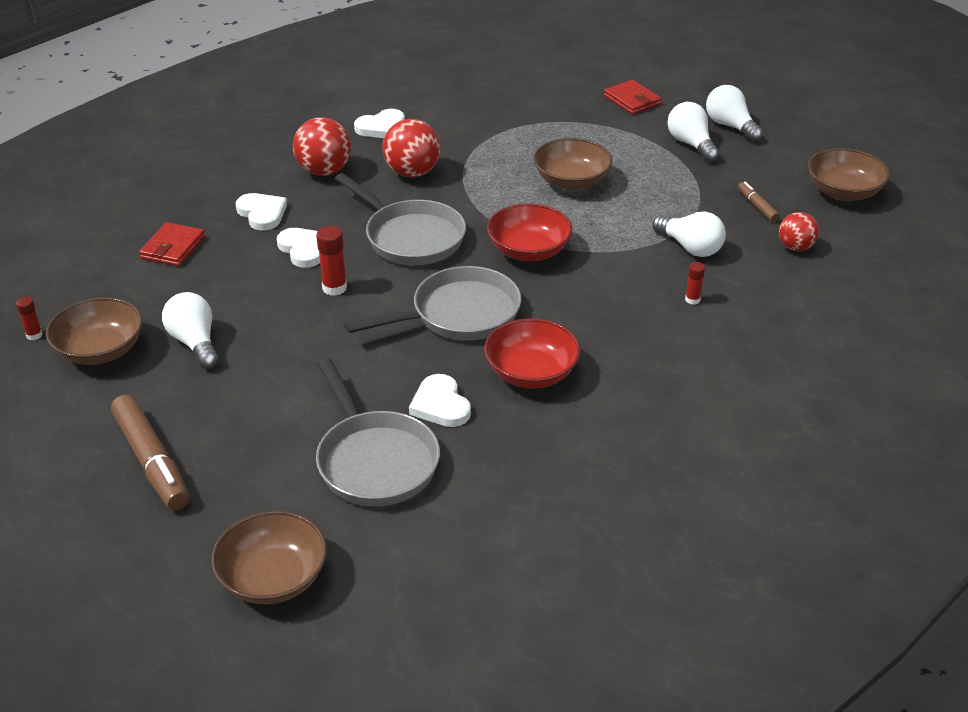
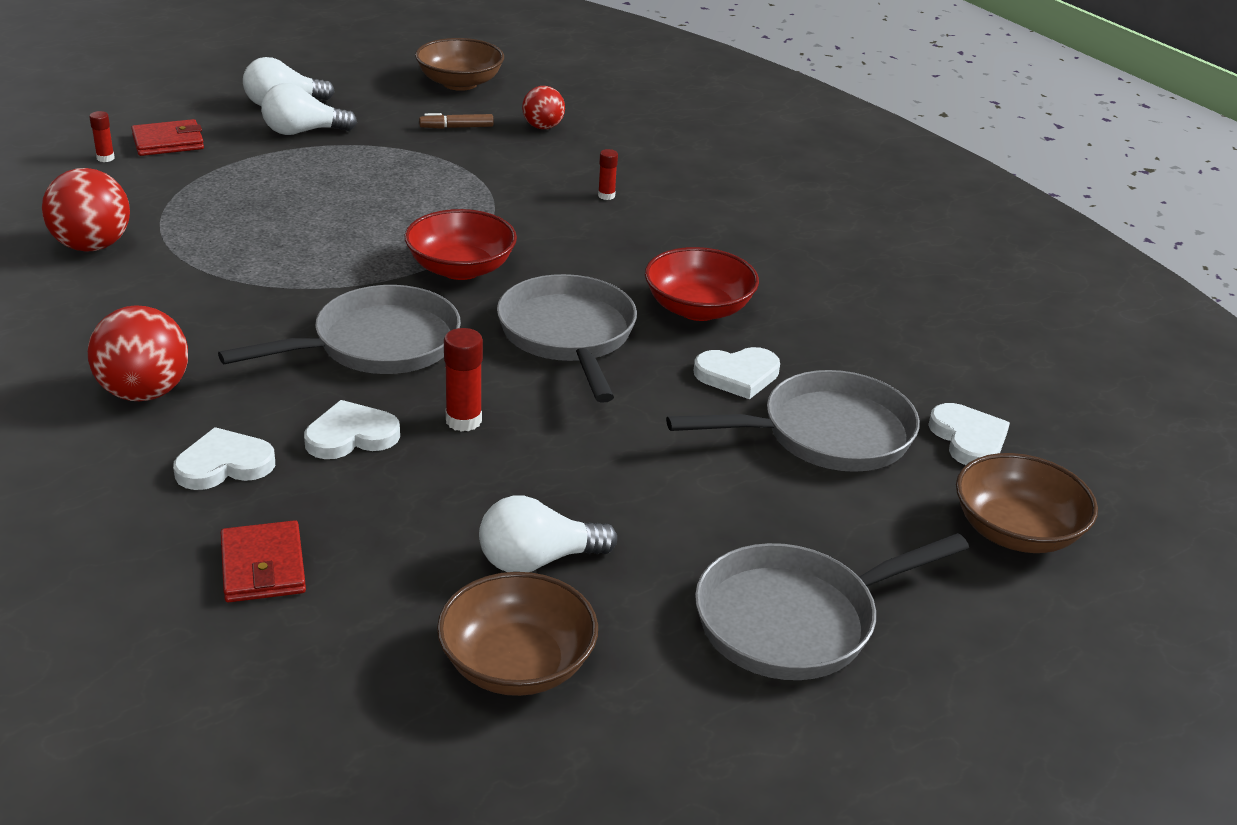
camera: 80 degrees left, 5 degrees down
(34, 335) = (439, 748): red glue stick -> red glue stick (105, 158)
(152, 461) = (796, 620): brown marker -> grey pan
(173, 248) = (263, 567): red wallet -> red wallet turned 45 degrees clockwise
(381, 127) = (58, 326): white heart -> white heart (968, 439)
(412, 173) = (213, 319): red ball -> red ball (92, 246)
(571, 181) = (326, 214): brown bowl -> none
(690, 247) = (511, 177): white light bulb -> none

